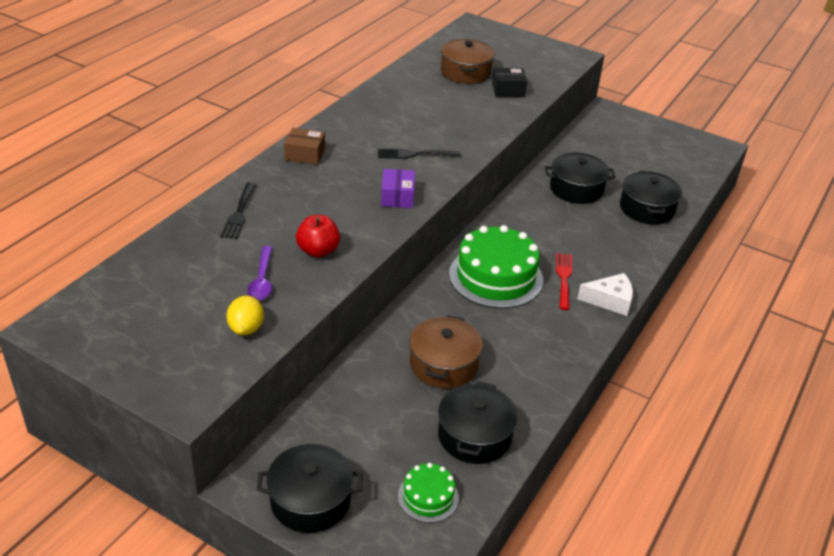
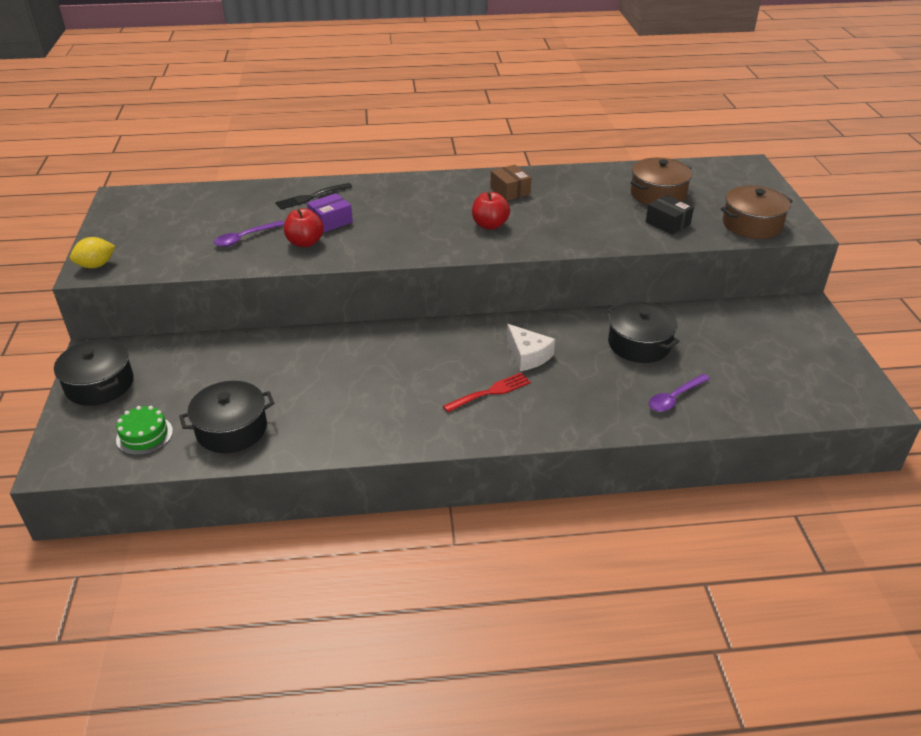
camera: 55 degrees right, 0 degrees up
(246, 328) = (185, 256): yellow lemon -> yellow lemon (96, 265)
(305, 154) = (419, 186): brown box -> brown box (510, 191)
(397, 197) = (419, 243): purple box -> purple box (331, 221)
(414, 154) = (490, 225): black fork -> red apple
(443, 364) = (300, 378): brown pot -> brown pot (752, 224)
(496, 277) = (444, 355): green cake -> none
(610, 300) = (493, 432): white cheese -> white cheese (528, 355)
(647, 209) = (674, 398): black pot -> purple spoon

